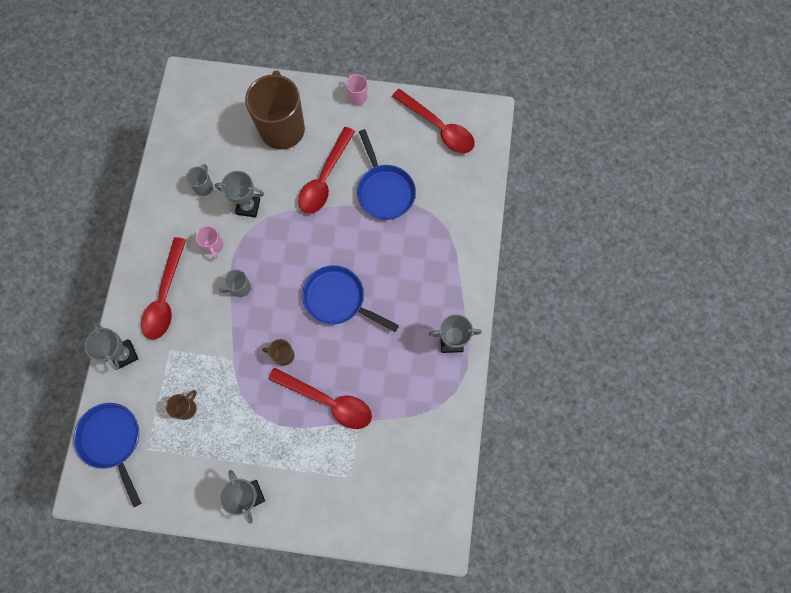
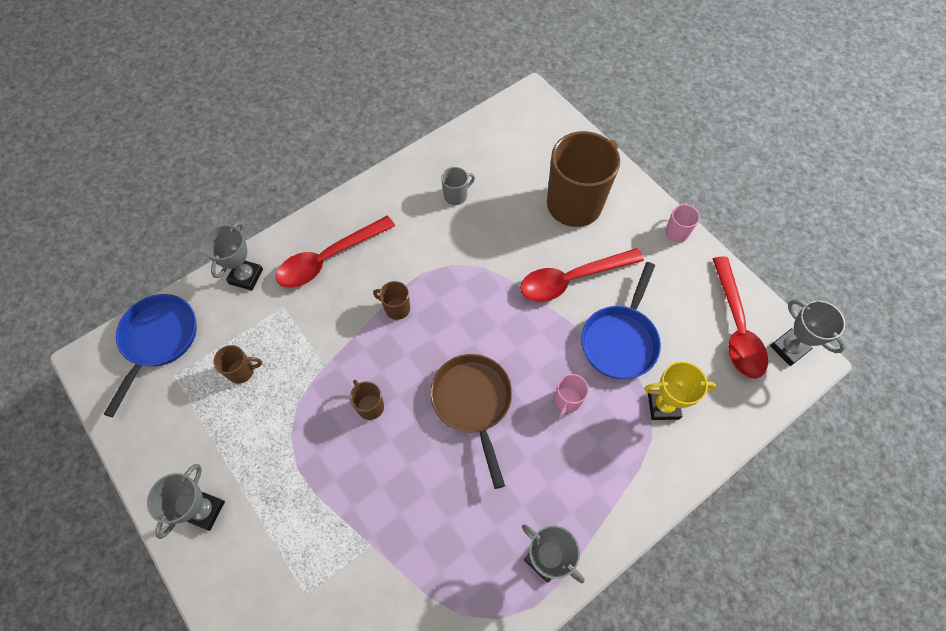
camera: 45 degrees right, 10 degrees down
(214, 246) = (412, 252): pink mug -> pink mug (567, 401)
(240, 288) = (396, 308): grey mug -> brown mug
(248, 206) = (476, 244): grey trophy -> grey trophy (788, 348)
(328, 401) = (364, 492): red spoon -> none
(338, 299) = (473, 402): blue pan -> brown pan
(439, 207) = (663, 406): none -> yellow trophy

